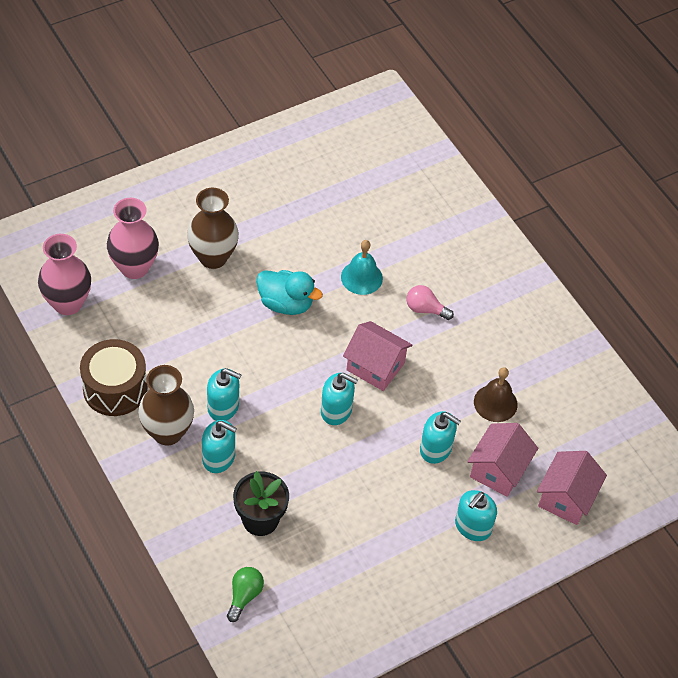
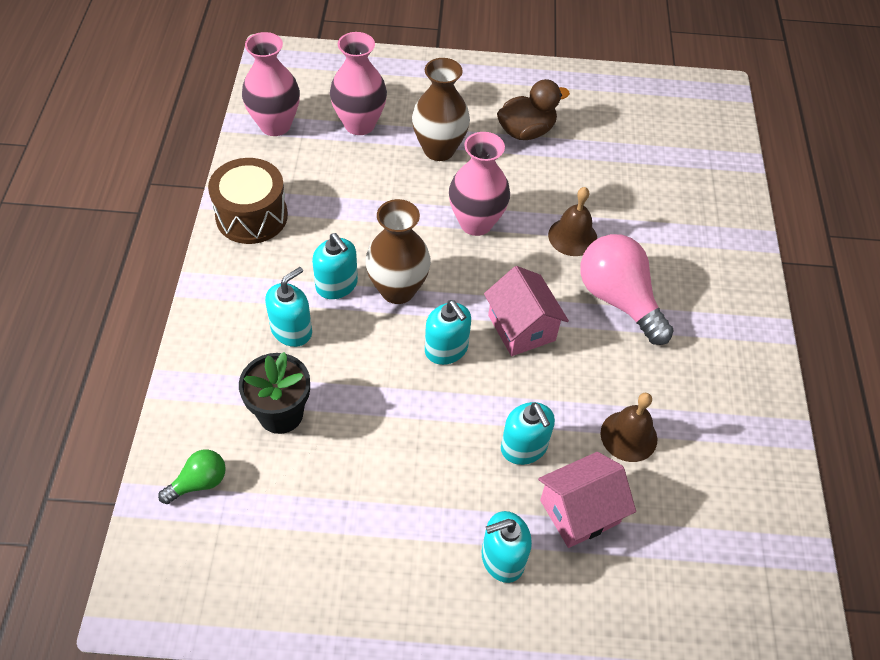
camera: 35 degrees right, 0 degrees up
(167, 432) = (264, 280): brown vase -> brown vase (397, 290)
(219, 458) = (291, 330): turquoise soap dispenser -> turquoise soap dispenser turned 105 degrees counterclockwise
(267, 207) = (526, 131): none -> brown duck
(286, 303) = (476, 223): turquoise duck -> pink vase
(361, 277) = (572, 236): turquoise bell -> brown bell
(425, 309) = (618, 299): pink light bulb -> pink light bulb, size x1.96
(566, 498) = (640, 592): pink house -> none

